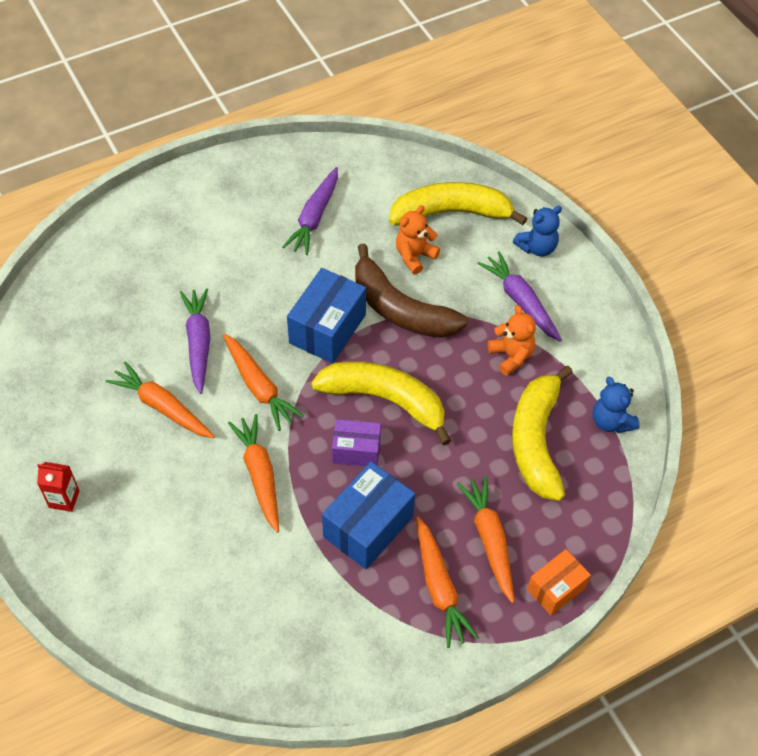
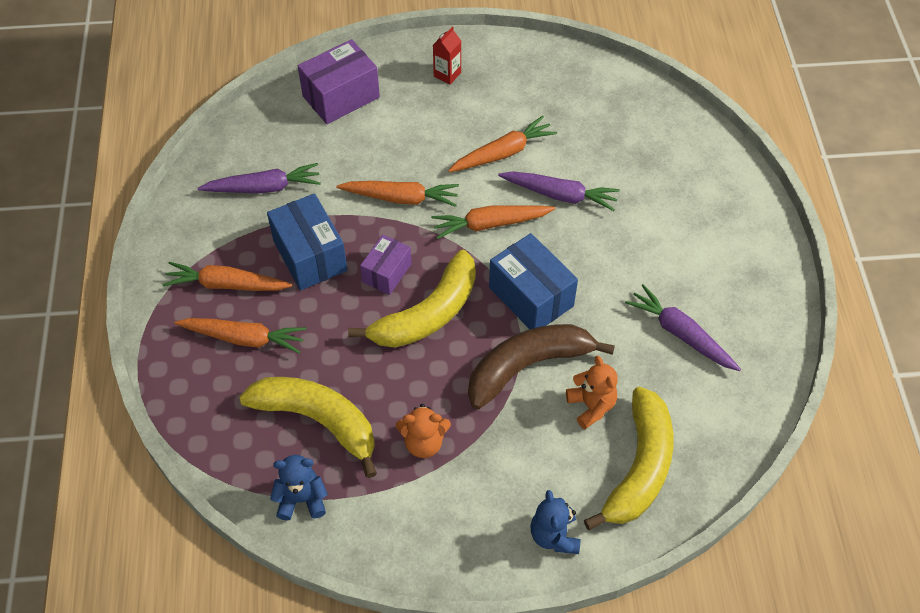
camera: 115 degrees right, 0 degrees up
(137, 594) = (341, 97): none -> purple box
(520, 301) = (487, 483): purple carrot -> purple carrot (264, 188)
(556, 588) = (171, 369): orange box -> none

